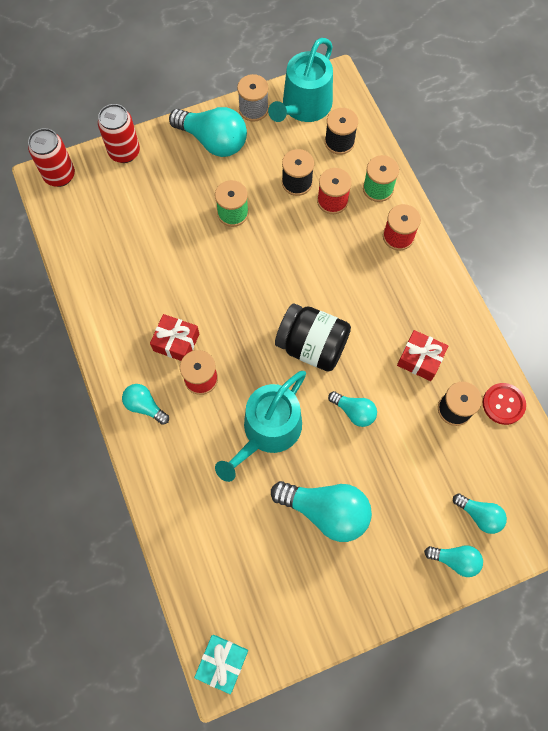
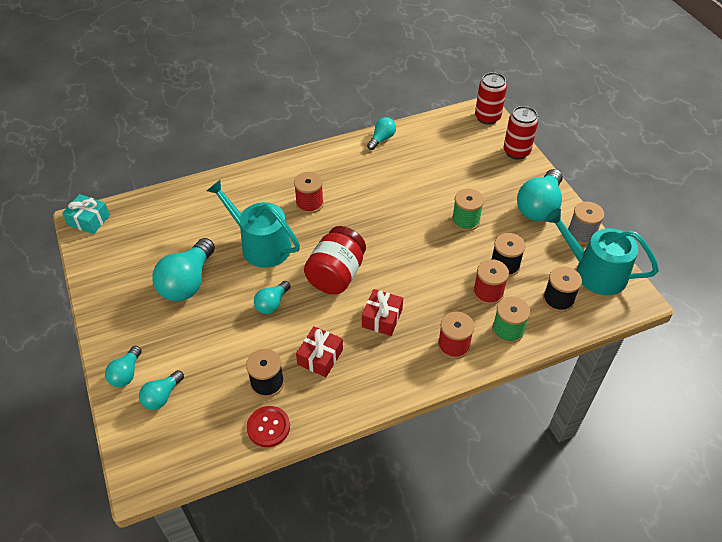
camera: 90 degrees right, 20 degrees down
(145, 406) = (289, 173): turquoise light bulb -> turquoise light bulb (382, 139)
(176, 342) = (342, 188): red gift -> red gift (382, 318)
(312, 346) = (336, 275): black jar -> red jar

